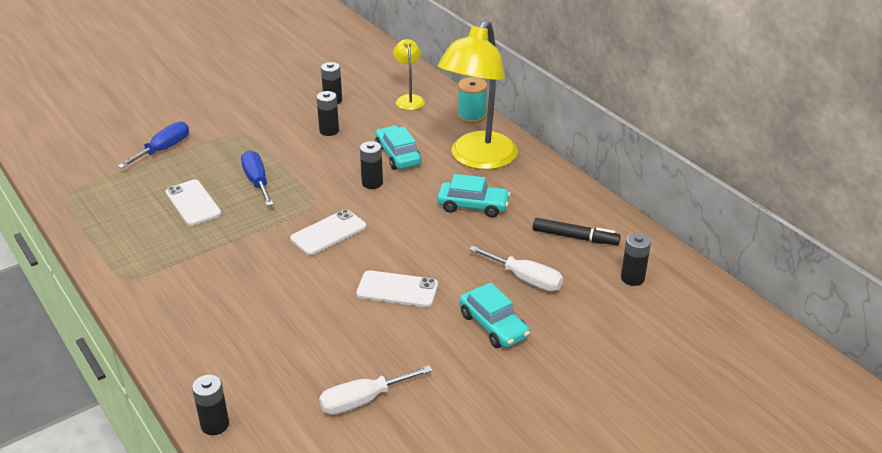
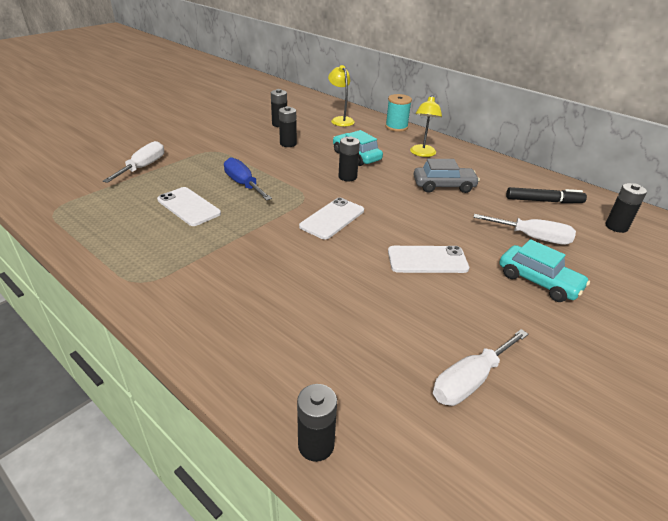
camera: 15 degrees left, 0 degrees up
(163, 149) = (143, 167): blue screwdriver -> white screwdriver
(473, 206) = (443, 186): turquoise car -> grey car
(478, 159) = (422, 154): yellow lamp -> yellow lamp, size x0.47

